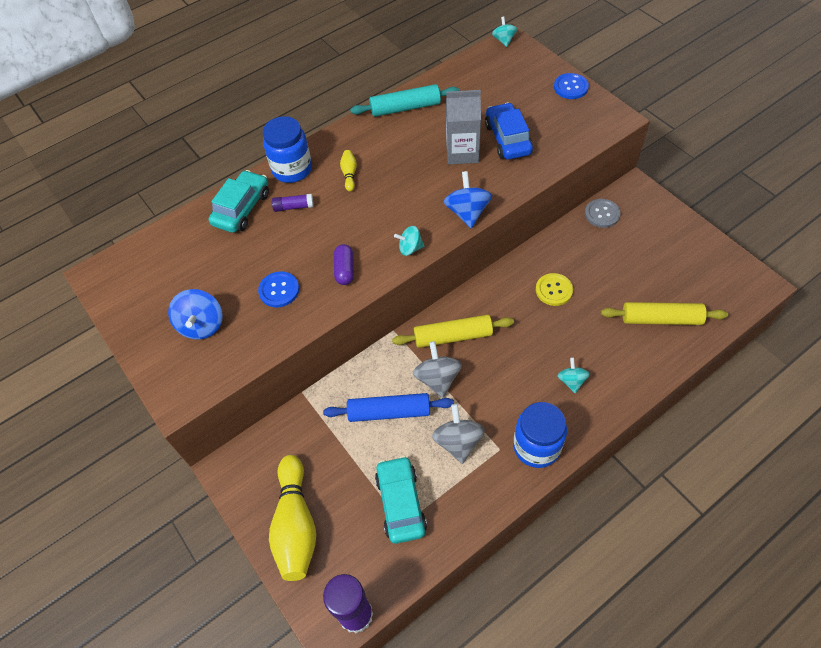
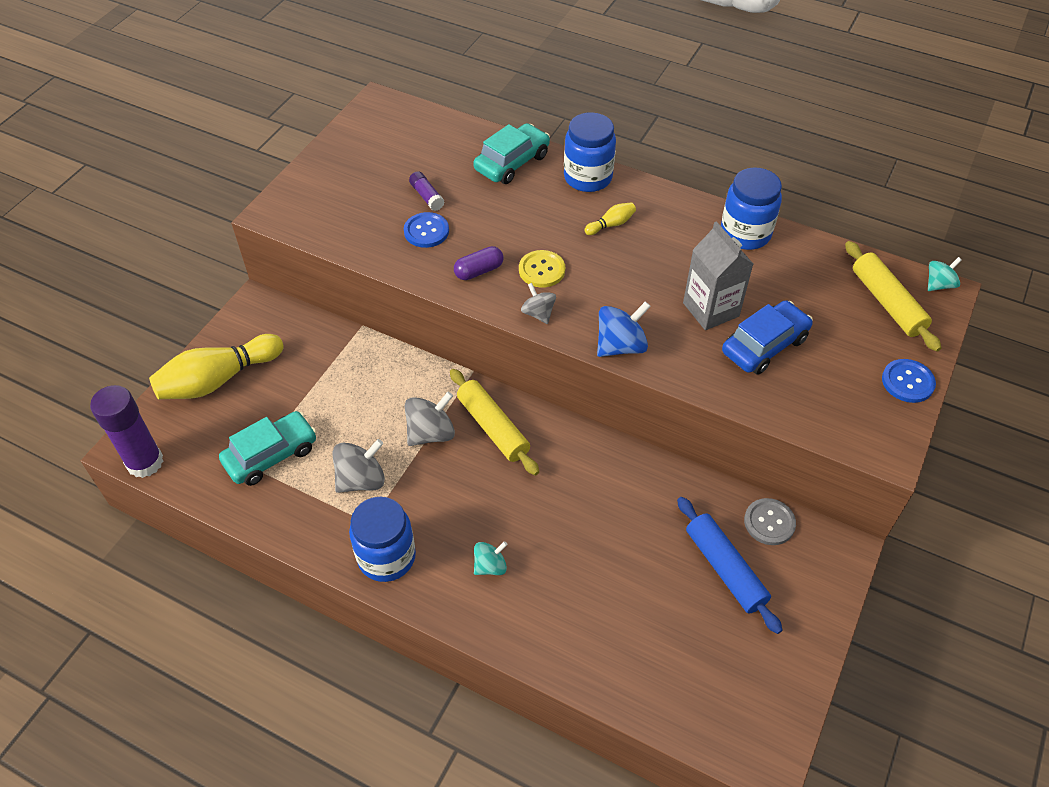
camera: 60 degrees right, 5 degrees down
(202, 325) = (358, 194): blue spinning top -> none
(242, 208) = (512, 162): turquoise car -> turquoise car turned 45 degrees counterclockwise
(293, 207) = (538, 199): purple glue stick -> purple glue stick (427, 196)
(389, 412) = (371, 405): blue rolling pin -> blue rolling pin (725, 568)
(405, 108) = (745, 234): turquoise rolling pin -> blue jar
(410, 248) = (538, 313): turquoise spinning top -> grey spinning top
(554, 290) = (613, 506): yellow button -> yellow button (542, 270)
(661, 319) = (635, 642): yellow rolling pin -> yellow rolling pin (887, 302)

